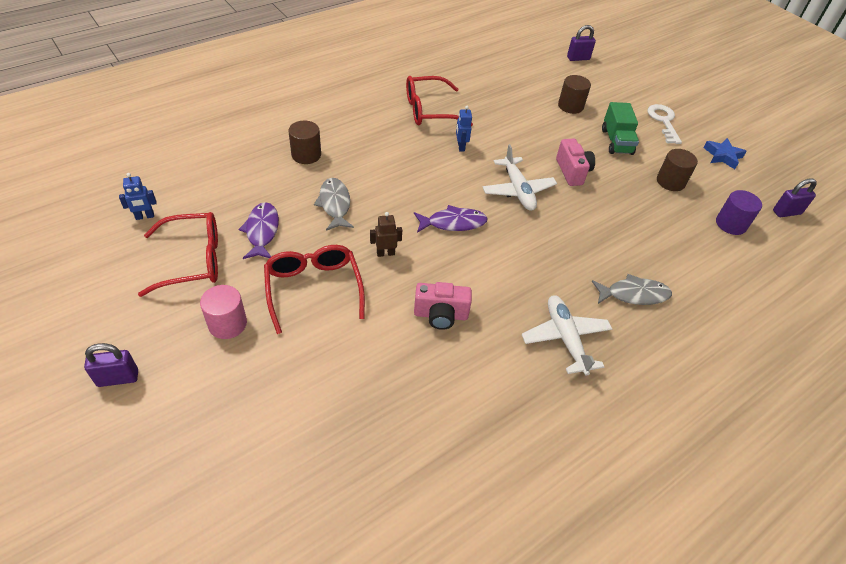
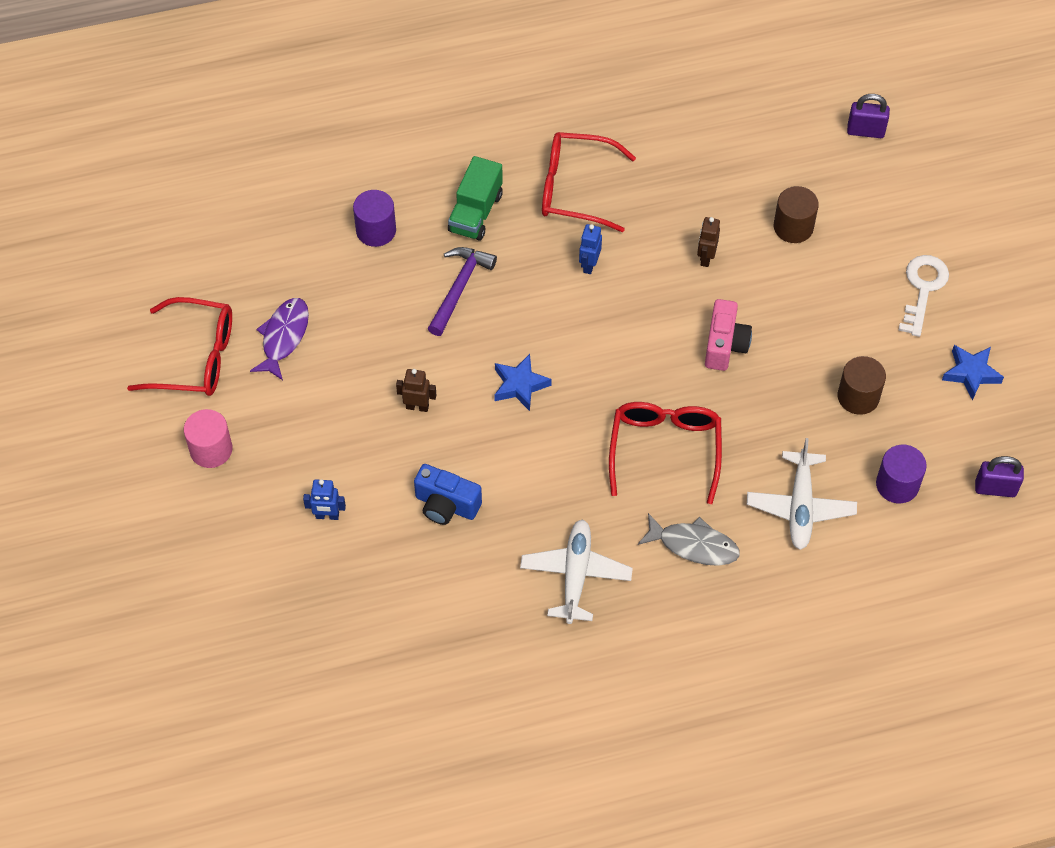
camera: 25 degrees right, 10 degrees up
(118, 378) = (89, 481): purple padlock -> none
(145, 216) = (157, 281): blue robot -> blue robot (327, 516)
(306, 155) = (376, 230): brown cylinder -> purple cylinder
(313, 289) = (316, 433): red glasses -> red glasses (665, 450)
(335, 204) = (383, 319): grey fish -> none
(380, 176) = (459, 288): none -> purple hammer
(440, 315) = (446, 505): pink camera -> blue camera
(453, 223) = (520, 385): purple fish -> blue star
(518, 190) = (631, 356): white plane -> white plane (800, 506)
(530, 130) = (706, 258): none -> brown robot
(616, 141) = (823, 309): green truck -> green truck (476, 213)

